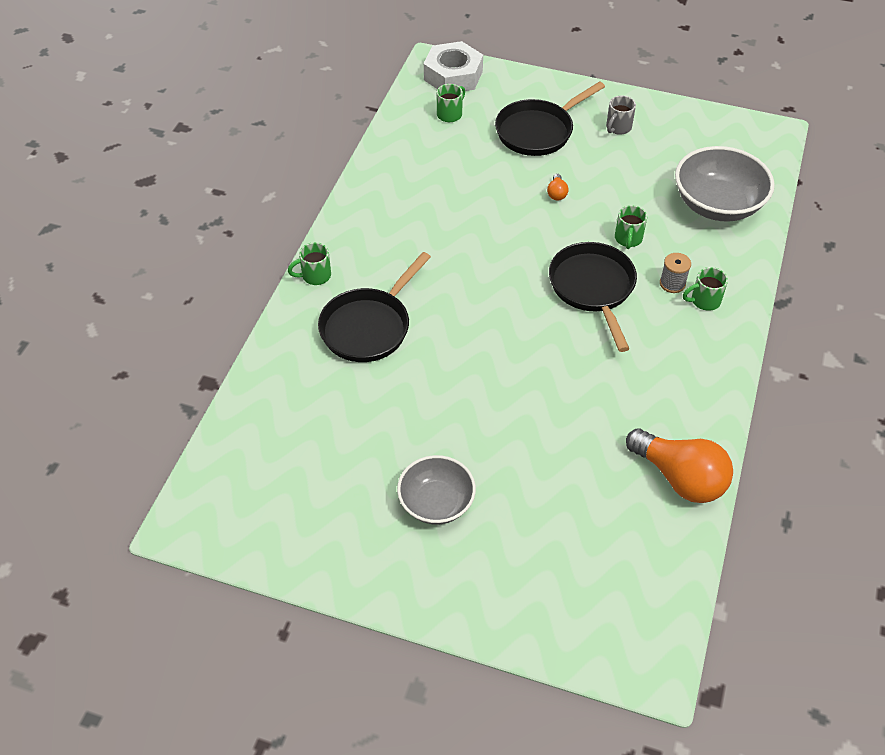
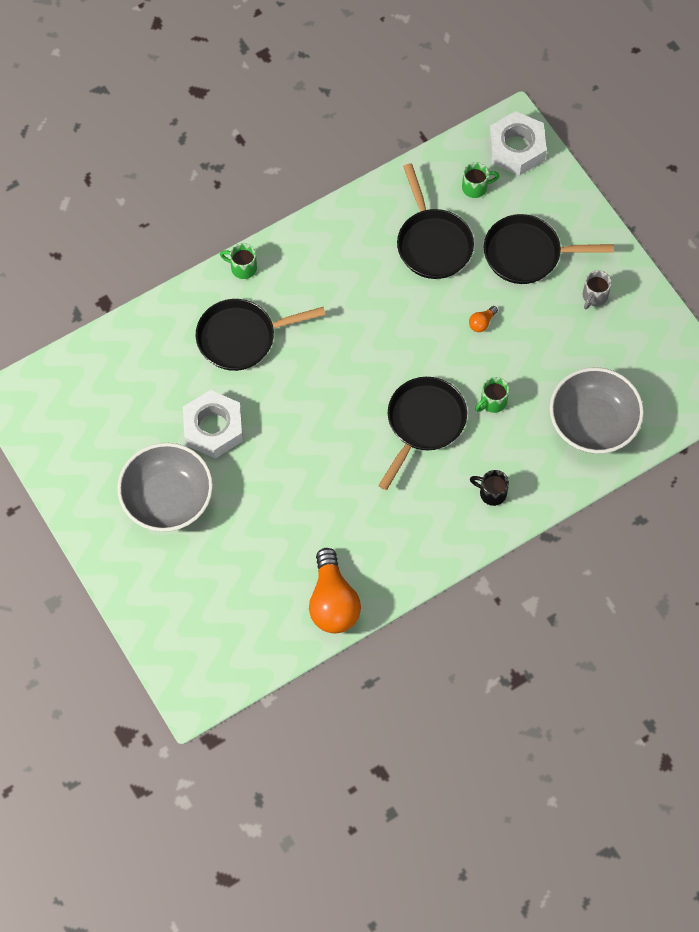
camera: 40 degrees right, 15 degrees up
(418, 413) = (213, 428): none -> white nut
(436, 502) = (167, 499): grey bowl -> grey bowl, size x1.54
(458, 166) = (432, 243): none -> black pan
(618, 128) = (594, 296): grey mug -> grey mug turned 45 degrees counterclockwise
(672, 283) = (484, 462): grey spool -> none
(704, 301) = (491, 493): green mug -> black mug

